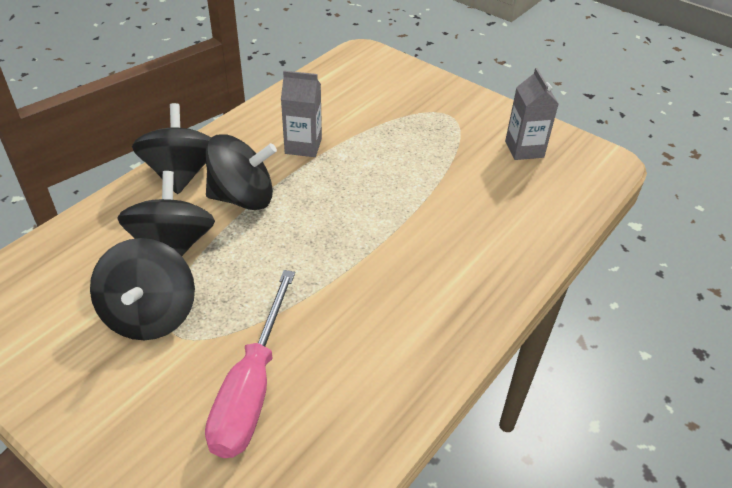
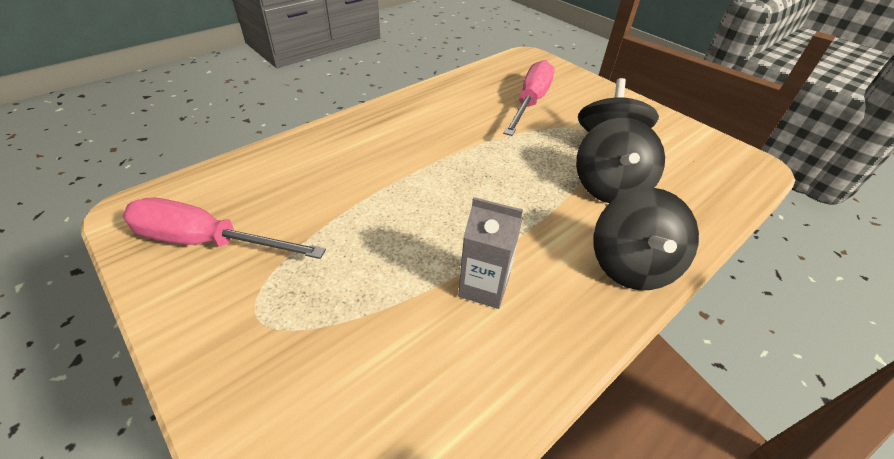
camera: 170 degrees left, 0 degrees up
(243, 197) = (553, 225): black spinning top -> none
(524, 149) = (207, 242): grey carton -> pink screwdriver

